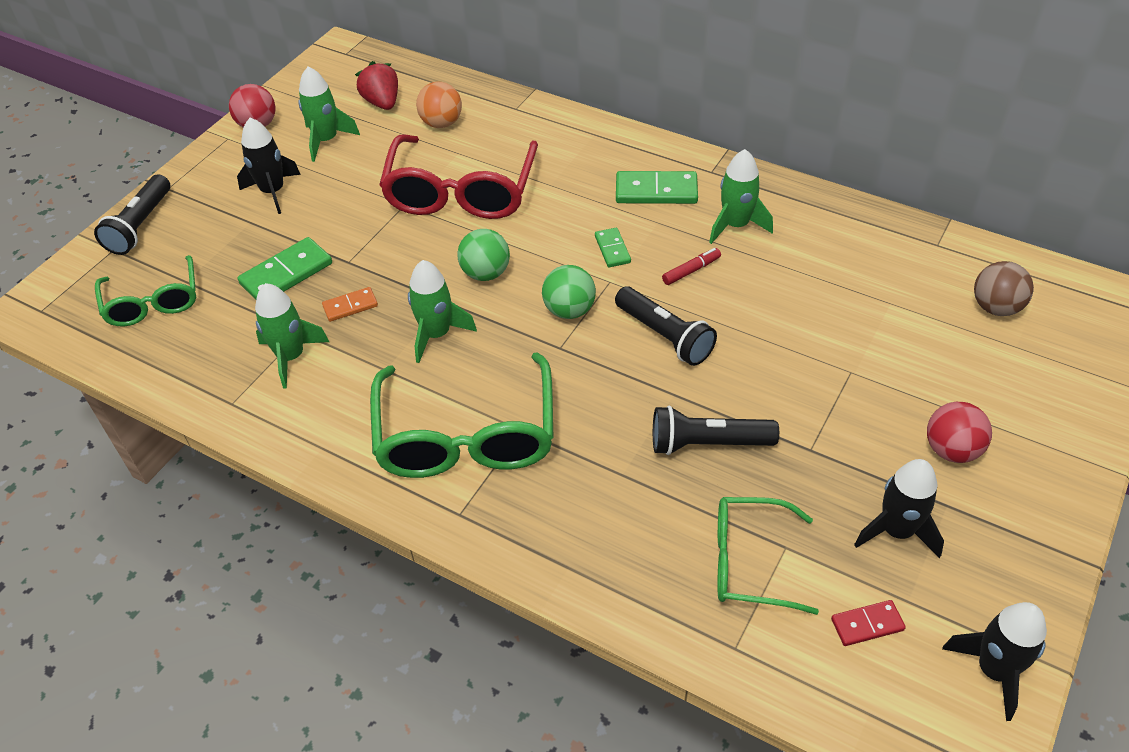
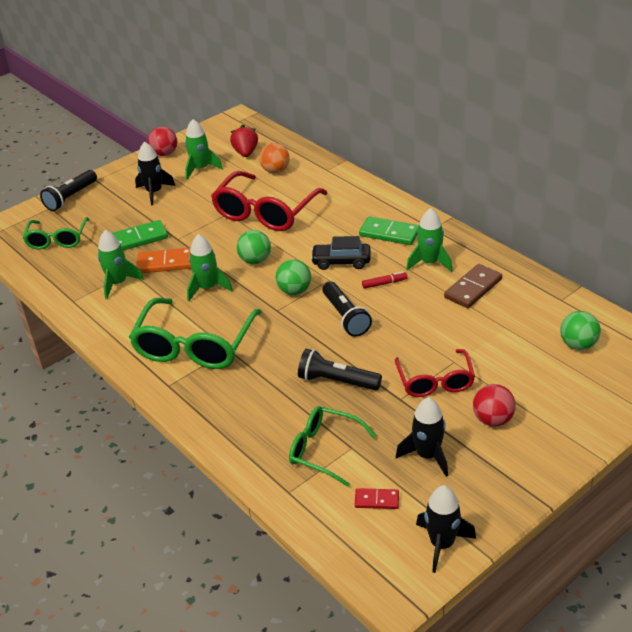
camera: 20 degrees right, 10 degrees down
(350, 306) = (166, 263): orange domino -> orange domino, size x1.73
(612, 249) = (341, 262): green domino -> black car
(815, 252) = (473, 288): none -> brown domino
(842, 409) = (435, 381): none -> red glasses
(996, 307) = (578, 345): brown ball -> green ball

